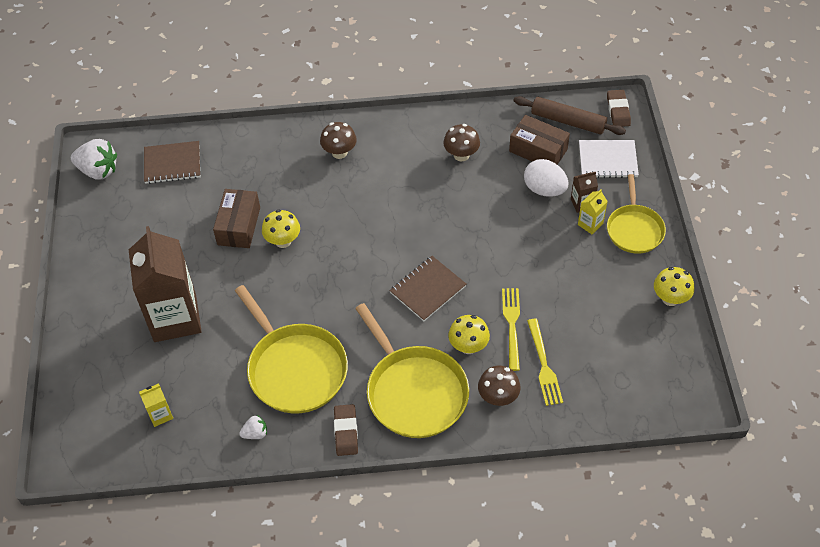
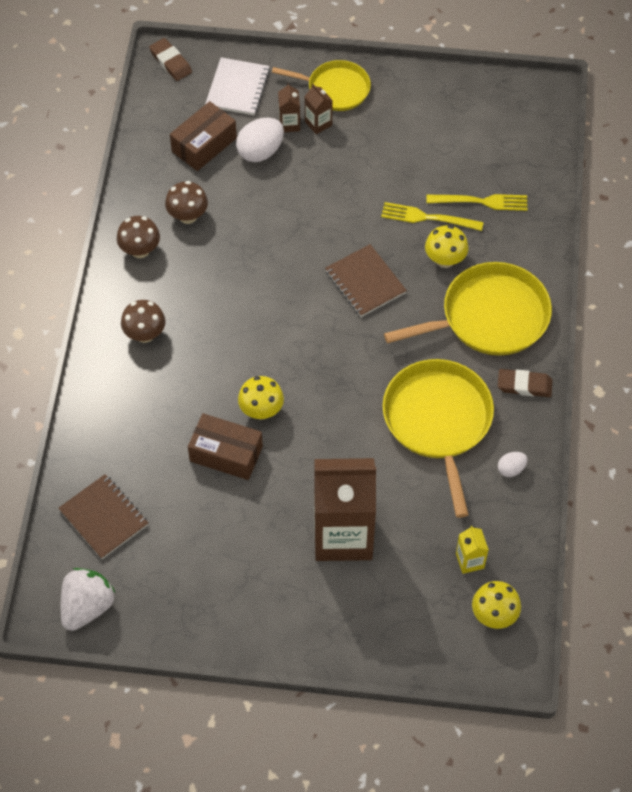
camera: 80 degrees left, 5 degrees up
(172, 163) = (104, 518): brown notebook -> brown notebook turned 45 degrees counterclockwise
(255, 433) = (511, 469): white strawberry -> white egg
(295, 369) = (438, 421): yellow pan -> yellow pan turned 75 degrees counterclockwise
(498, 397) = (510, 247): brown mushroom -> brown mushroom (140, 250)
(568, 121) = (171, 109): brown rolling pin -> none
(590, 224) = (318, 123): yellow carton -> brown carton
(618, 110) = (170, 62): brown eraser -> brown eraser turned 45 degrees clockwise
(670, 298) = (427, 83): yellow mushroom -> yellow mushroom (494, 615)

